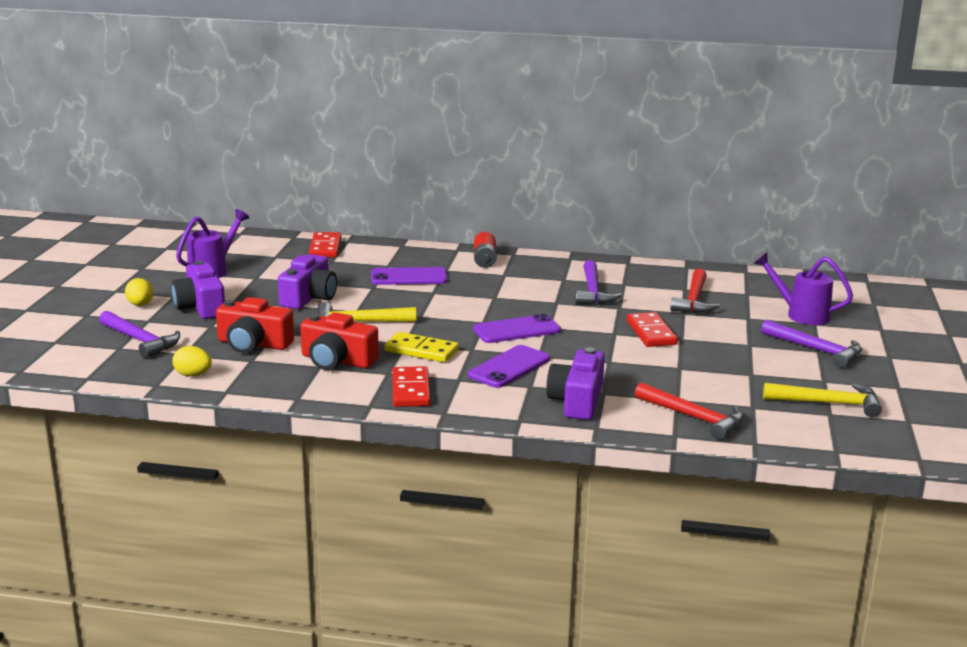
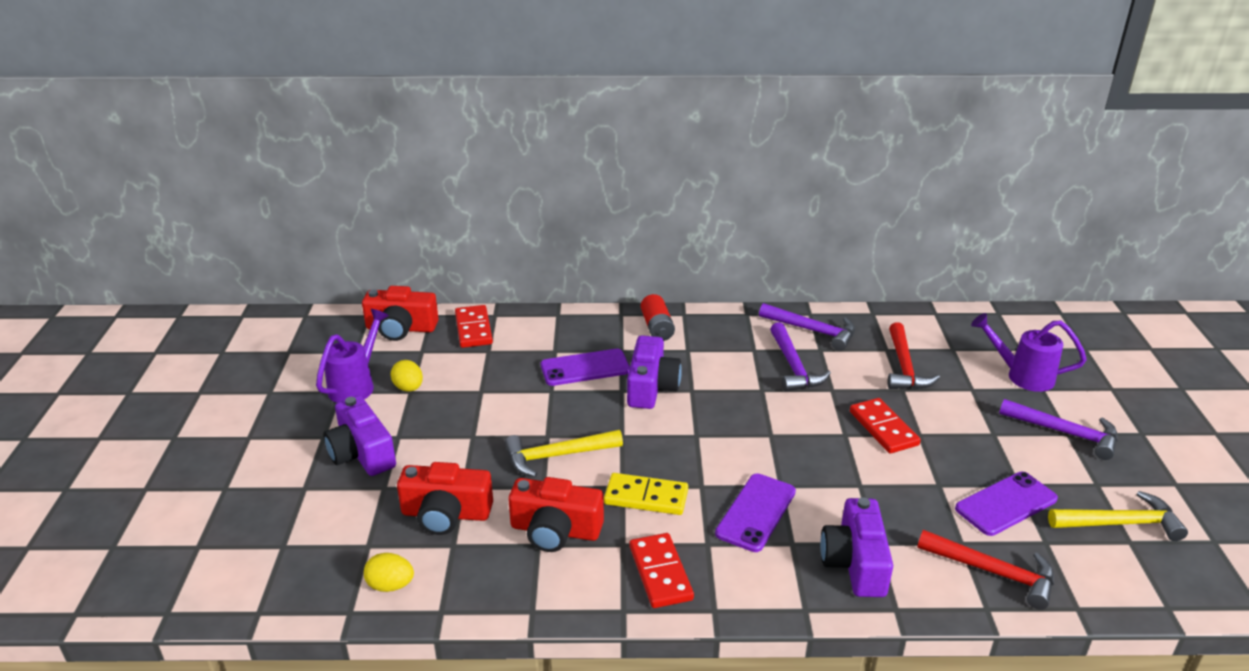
camera: 10 degrees left, 10 degrees up
(140, 305) = (286, 460): yellow egg -> yellow egg (408, 388)
(140, 340) = (305, 528): purple hammer -> purple hammer (812, 331)
(264, 242) = (401, 328): none -> red camera
(309, 297) = (484, 418): purple camera -> purple camera (651, 387)
(517, 330) = (738, 444): purple phone -> purple phone (1006, 504)

